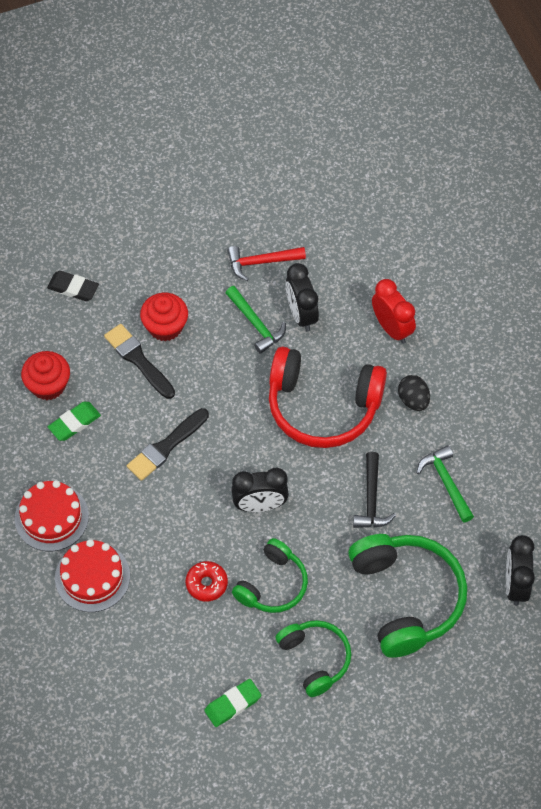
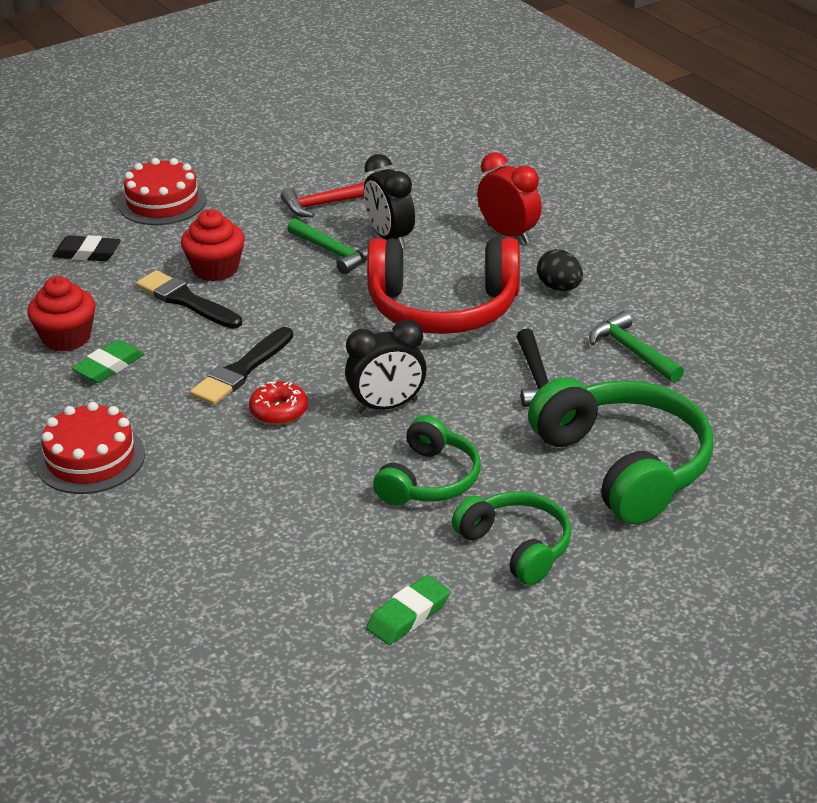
camera: 10 degrees left, 25 degrees down
(92, 577) = (162, 510): red cake -> red cake (162, 202)
(206, 584) = (333, 492): red donut -> red donut (279, 411)
(515, 585) = (769, 431): black clock -> none

